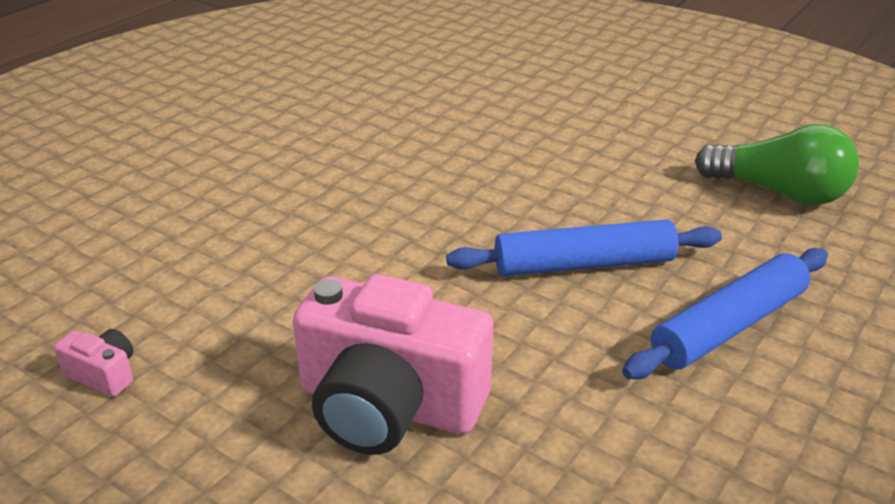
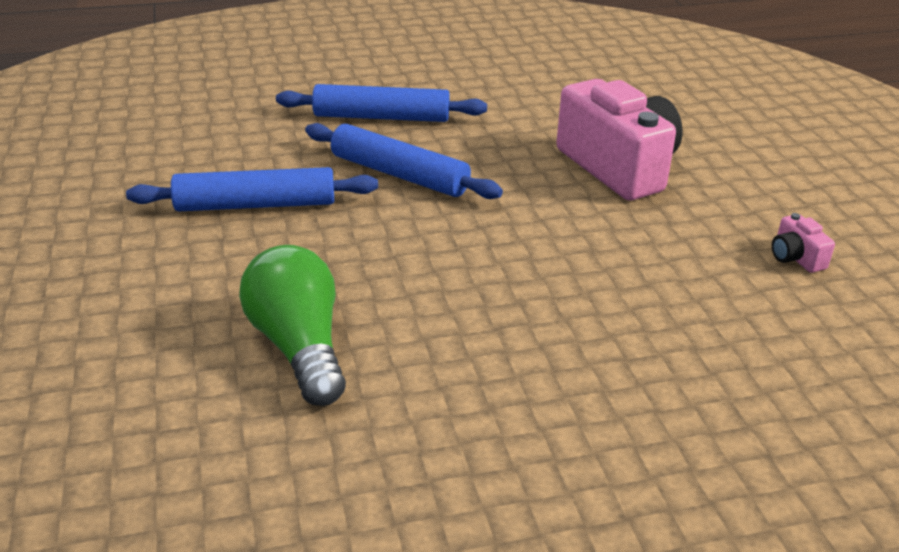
camera: 140 degrees left, 0 degrees up
(629, 181) = (256, 205): none -> blue rolling pin
(779, 192) = (185, 150): green light bulb -> green light bulb (299, 347)

